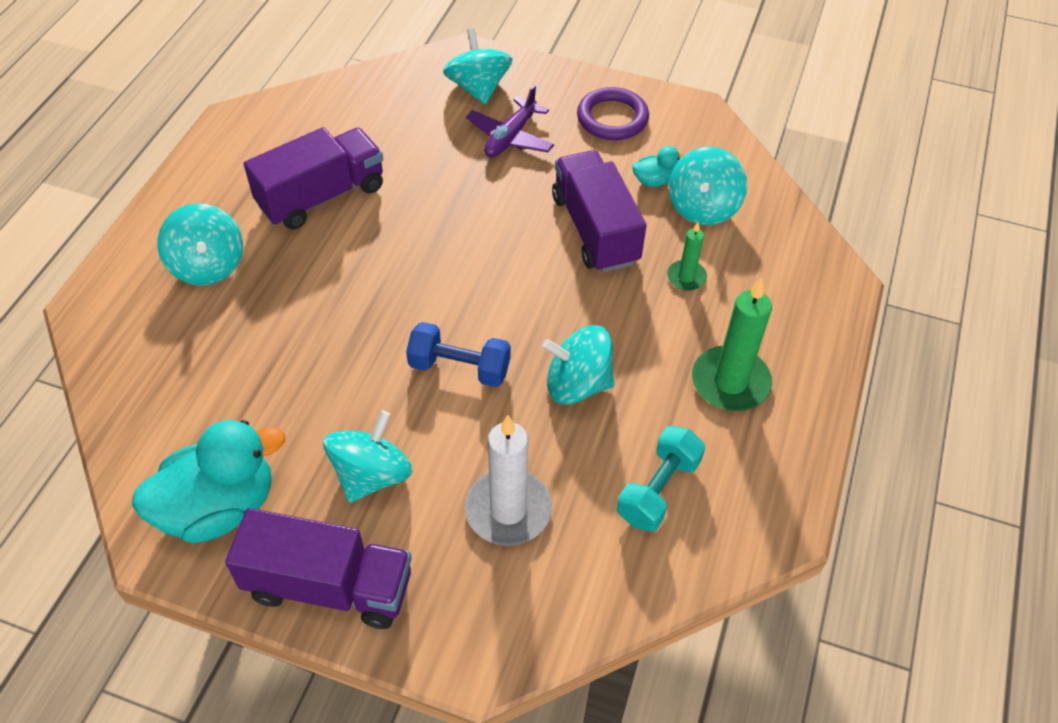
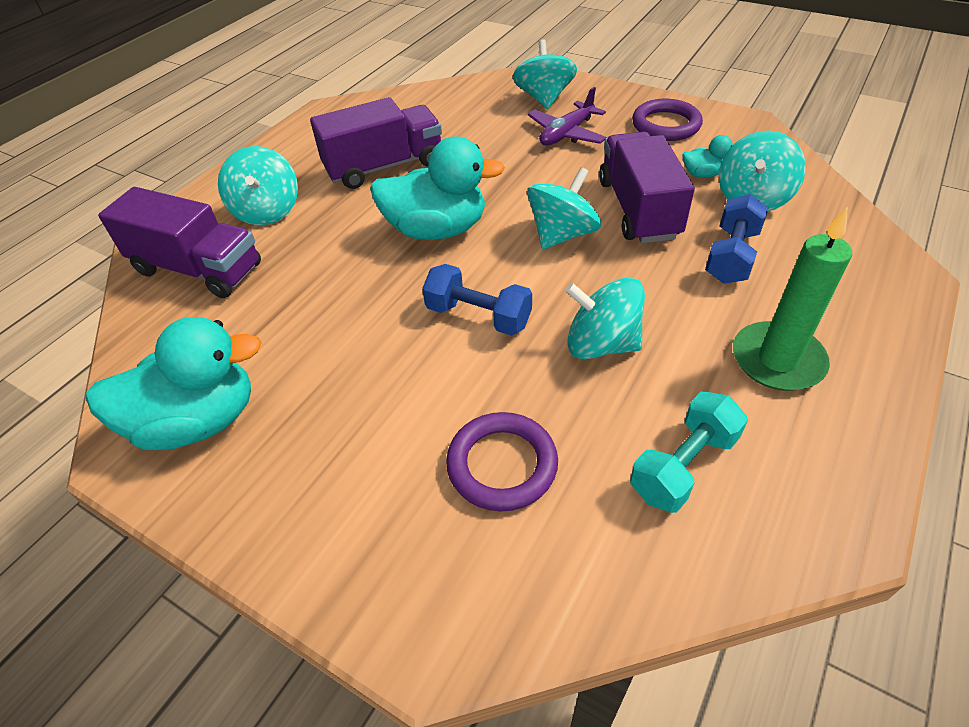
camera: 15 degrees right, 5 degrees down
(329, 586) = (282, 521): purple truck -> purple truck (198, 269)
(371, 475) = (362, 408): turquoise spinning top -> turquoise spinning top (562, 234)
(397, 273) = (437, 230): none -> turquoise duck
(508, 510) = (502, 465): white candle -> purple ring
(686, 277) = (731, 256): green candle -> blue dumbbell

